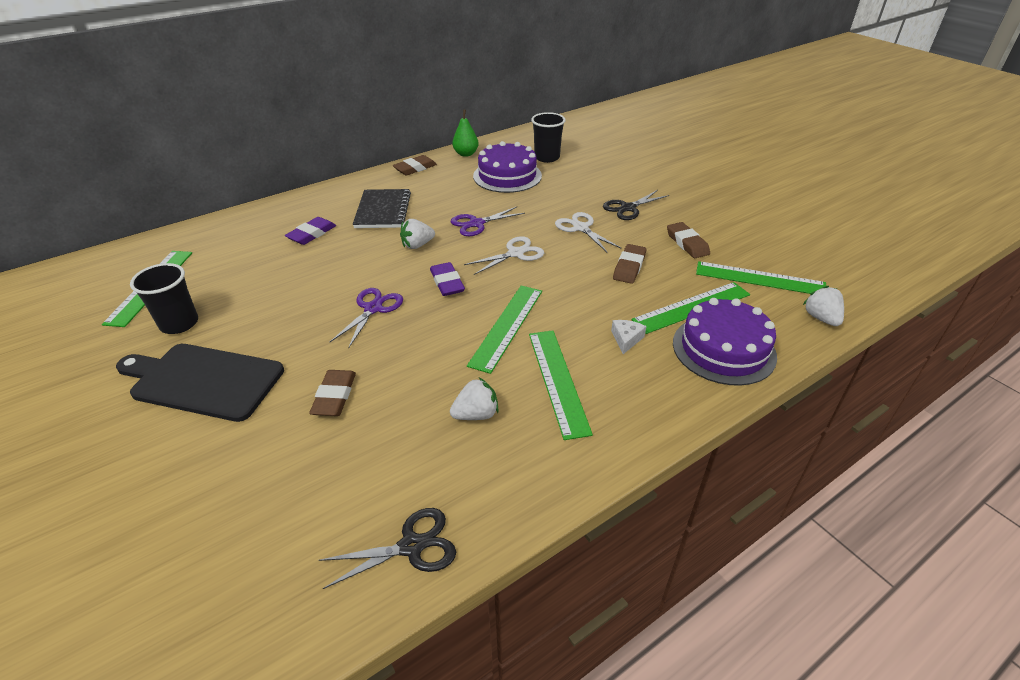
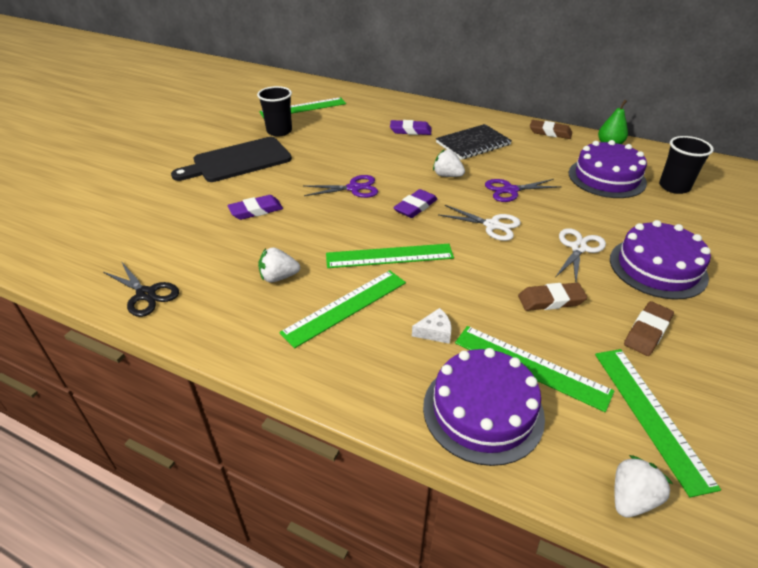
camera: 60 degrees right, 0 degrees up
(203, 380) = (238, 161): black cutting board -> black cutting board turned 105 degrees counterclockwise
(334, 396) = (256, 210): brown eraser -> purple eraser
(476, 223) = (510, 190): purple scissors -> purple scissors turned 45 degrees counterclockwise
(476, 414) = (278, 277): white strawberry -> white strawberry turned 135 degrees clockwise
(628, 208) = (657, 268): black scissors -> purple cake

